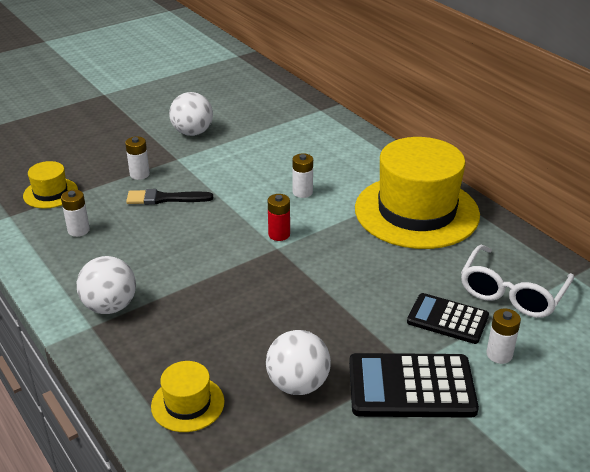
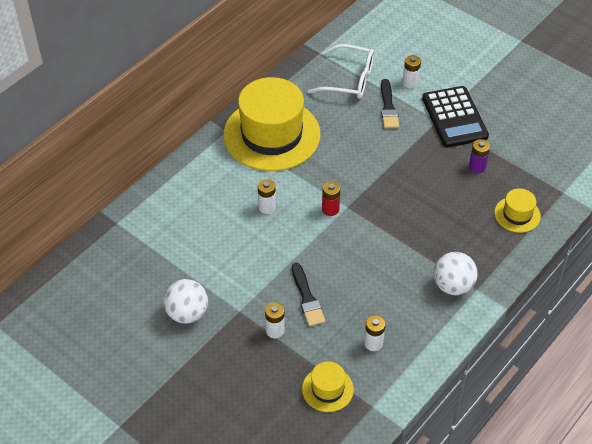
camera: 105 degrees left, 15 degrees up
(298, 384) = (477, 167): white ball -> purple battery
(447, 319) = (388, 107): black calculator -> black brush

